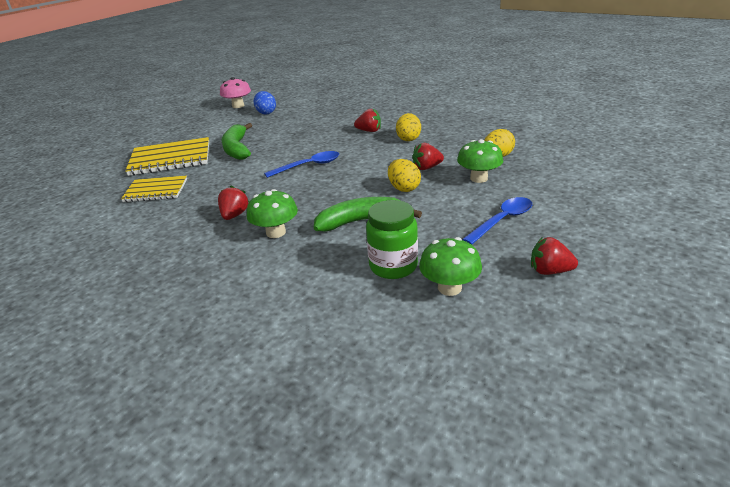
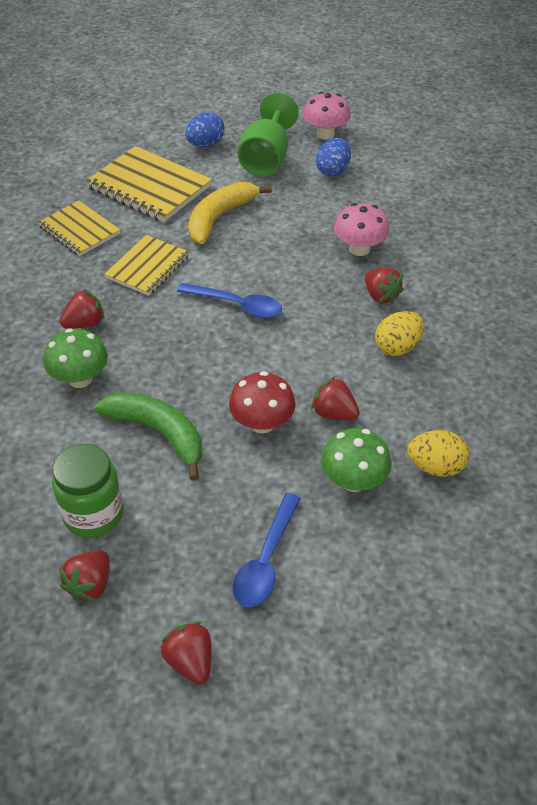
camera: 45 degrees right, 15 degrees up
(176, 134) = (205, 144): none -> blue egg
(222, 124) = (266, 159): none -> green goblet
(230, 180) = (148, 267): none -> yellow notebook
(237, 149) = (219, 218): green banana -> yellow banana
(329, 125) = (359, 249): none -> pink mushroom
(404, 188) = (262, 423): yellow egg -> red mushroom
(449, 288) = (90, 585): green mushroom -> red strawberry
(502, 221) = (266, 560): blue spoon -> blue spoon turned 105 degrees clockwise

